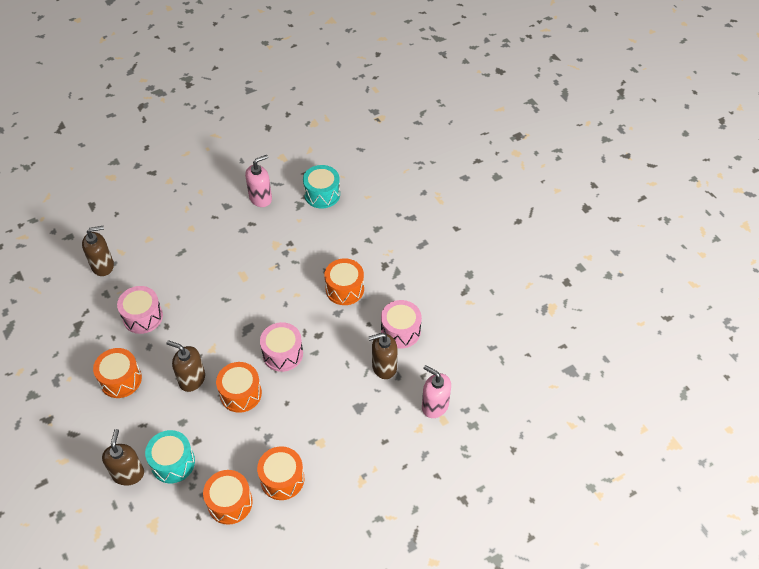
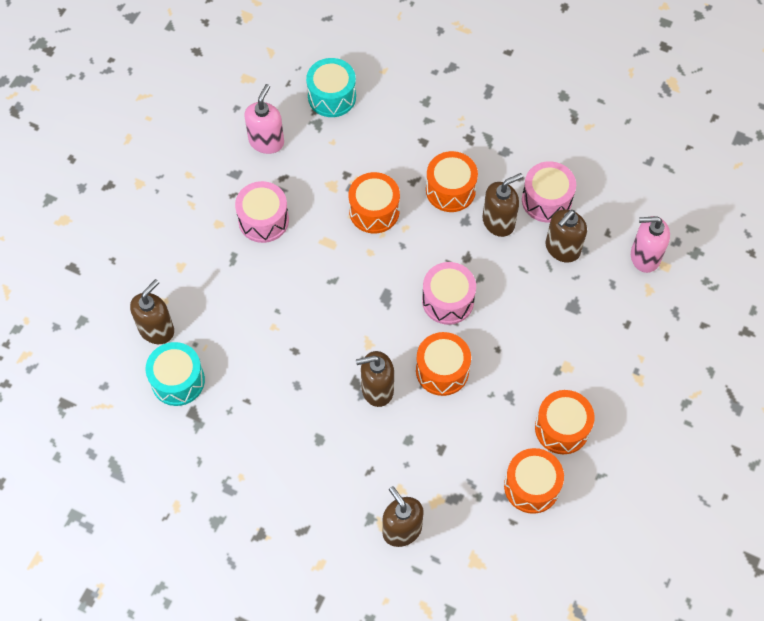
camera: 35 degrees left, 10 degrees up
(120, 379) = (300, 440): orange drum -> orange drum (374, 211)
(143, 317) = (259, 357): pink drum -> pink drum (263, 220)
(173, 462) = (437, 487): turquoise drum -> turquoise drum (178, 380)
(357, 326) = (498, 222): none -> brown soap dispenser

